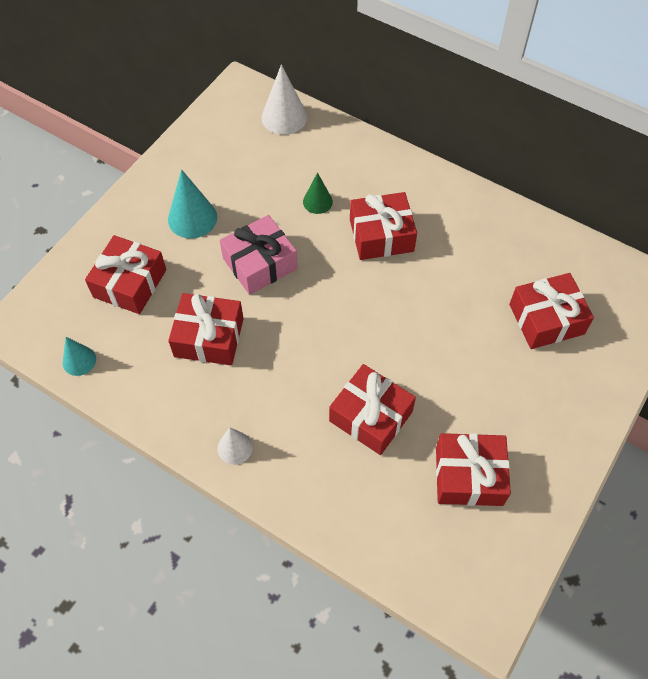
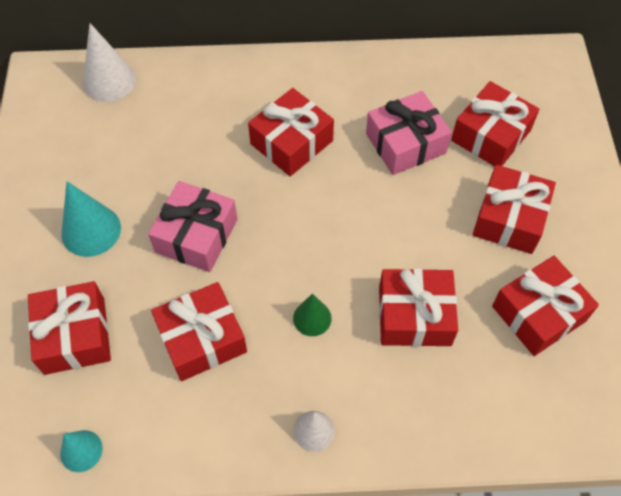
camera: 35 degrees left, 0 degrees up
(317, 201) = (206, 144): green cone -> green cone (312, 318)
(470, 286) = (405, 143): none -> pink gift
(506, 391) = (509, 218): none -> red gift

